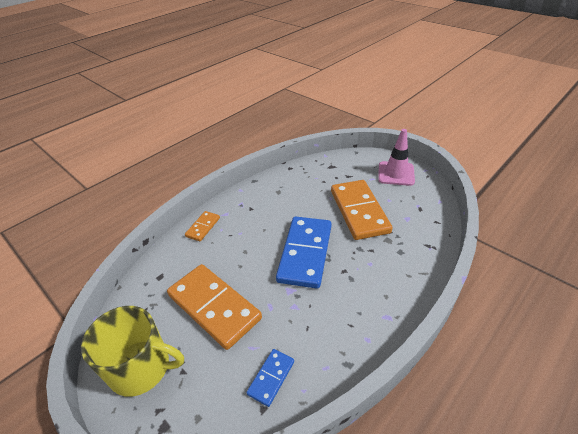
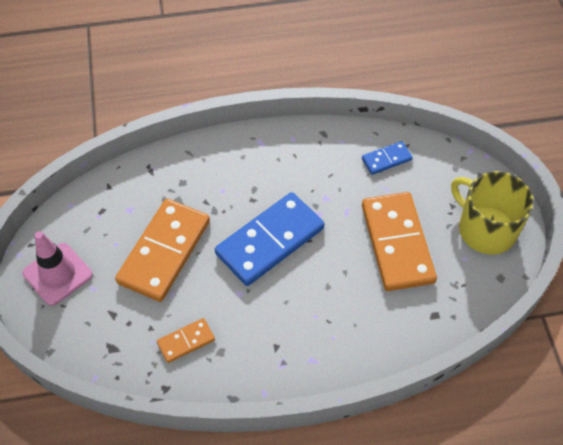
camera: 145 degrees left, 15 degrees up
(203, 227) = (352, 356): orange domino -> orange domino (186, 341)

